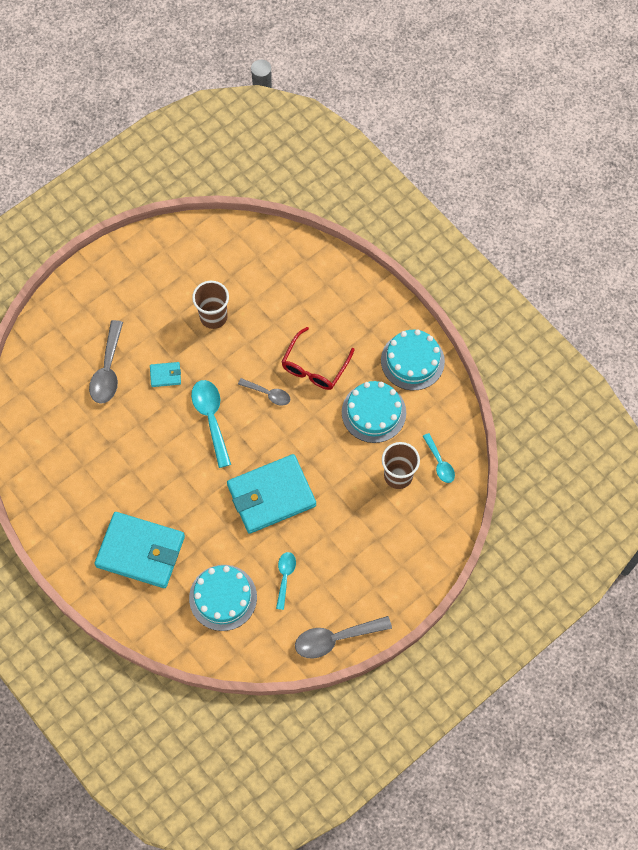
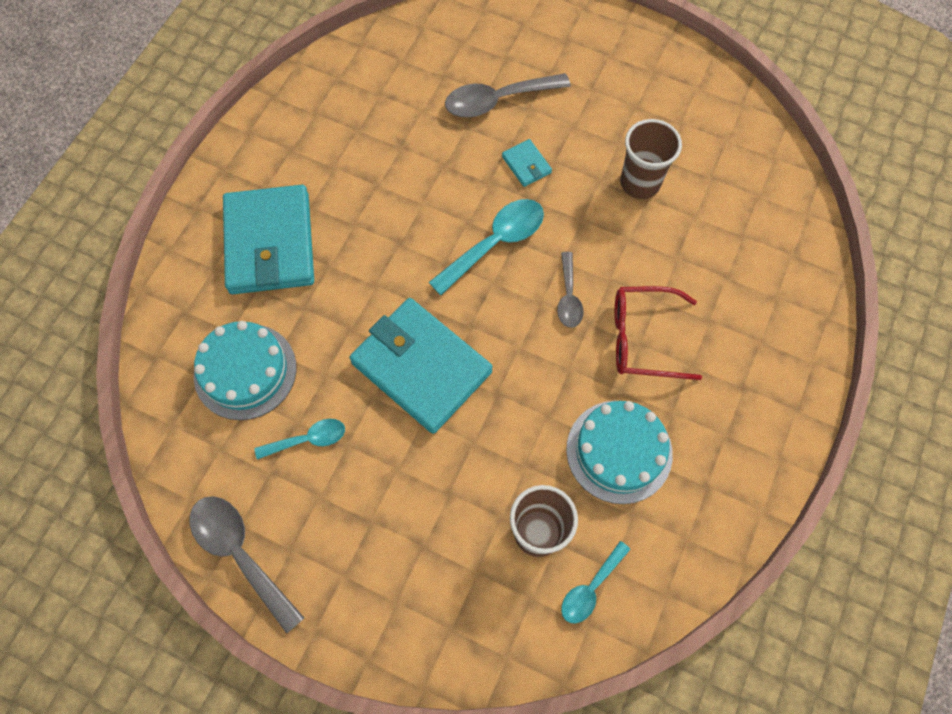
camera: 65 degrees right, 0 degrees up
(412, 361) = (732, 471): turquoise cake -> none

